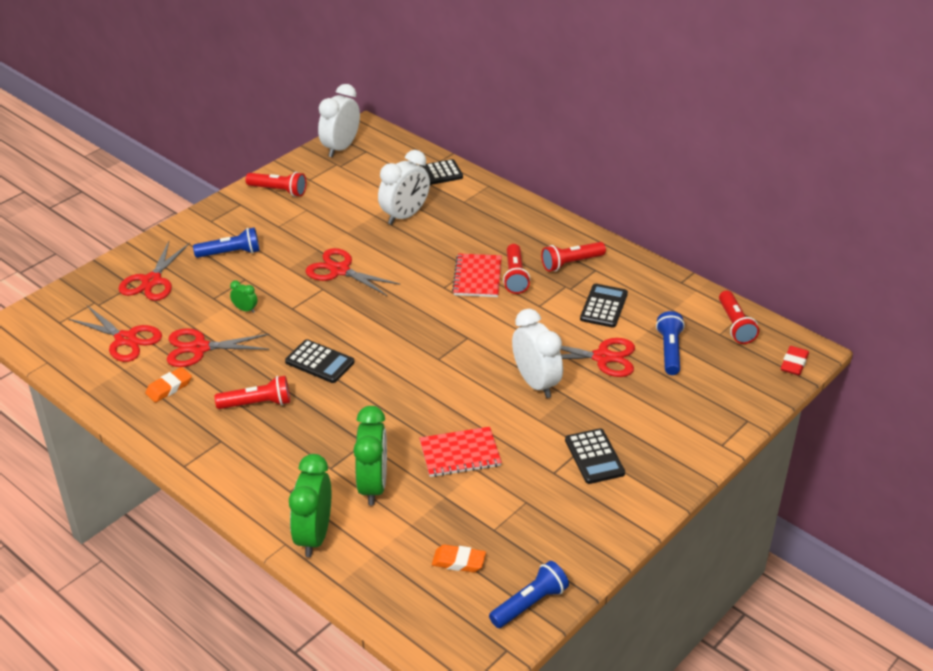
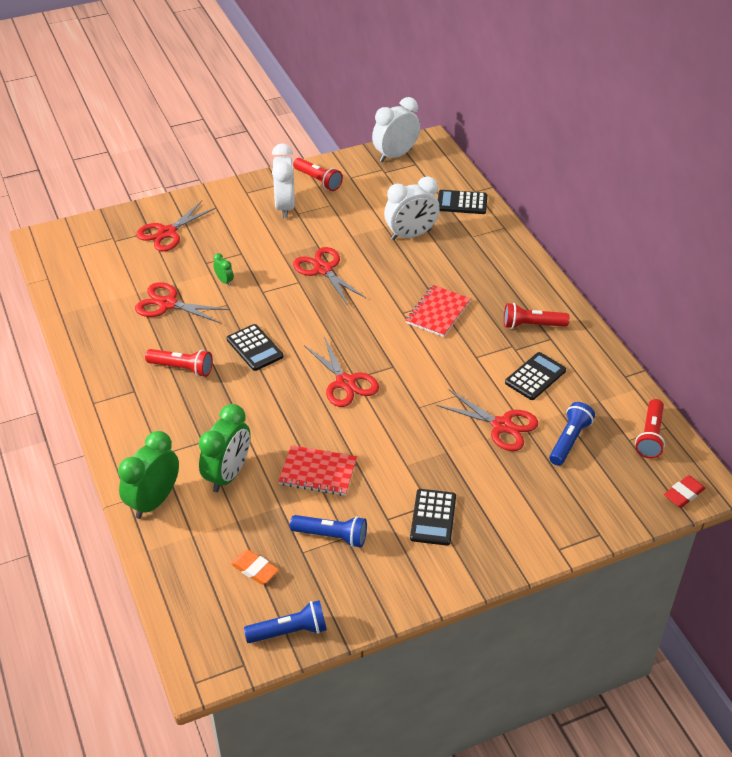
camera: 25 degrees right, 5 degrees up
(125, 339) = (116, 278): red scissors -> red scissors (345, 382)
(169, 387) = (123, 331): orange eraser -> none
(230, 253) = (244, 226): blue flashlight -> blue flashlight (331, 536)
(515, 276) = (472, 322): red flashlight -> none
(536, 383) = (426, 429): white clock -> white clock (285, 207)

